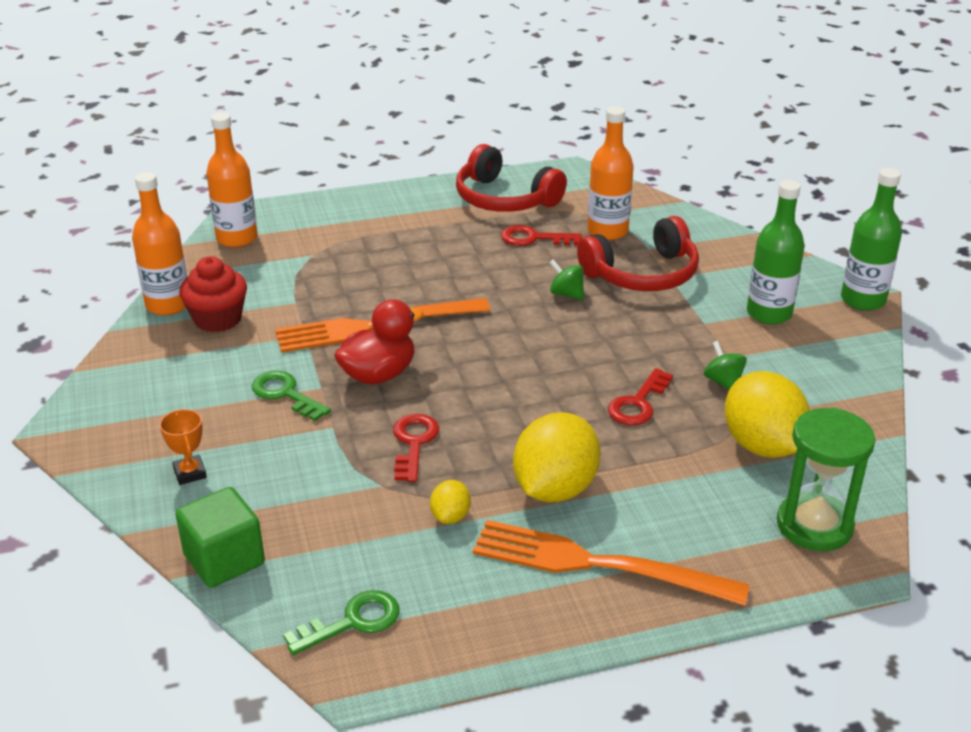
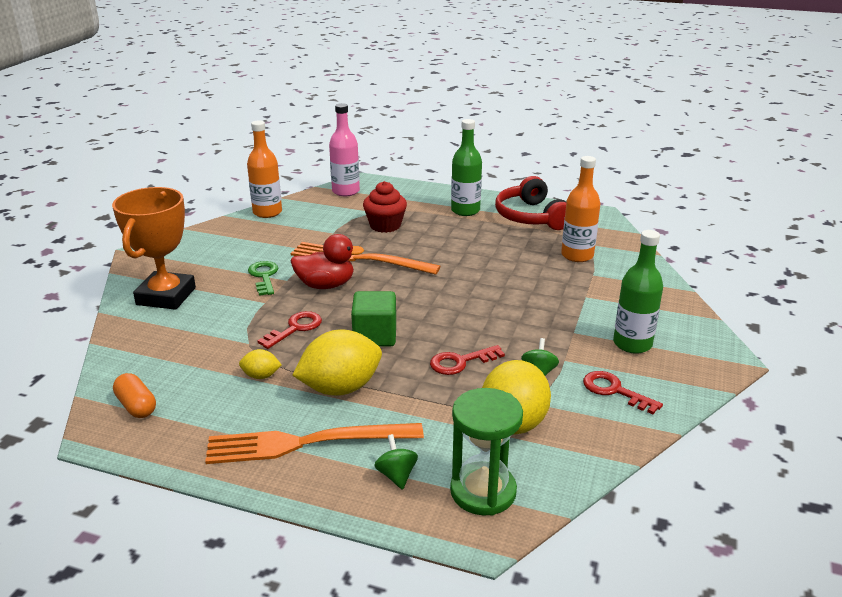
camera: 35 degrees right, 5 degrees down
(190, 473) = (166, 296): orange trophy -> orange trophy, size x2.41
(218, 319) = (281, 227): red cupcake -> red cupcake (385, 225)
(224, 559) = (123, 345): green cube -> green cube (375, 336)
(237, 238) = (345, 191): orange bottle -> pink bottle
(352, 622) = (136, 406): green key -> orange capsule
(450, 516) = (261, 376): yellow lemon -> yellow lemon turned 45 degrees clockwise
(533, 238) = (520, 244): red key -> red key (614, 391)
(566, 294) = (499, 282): green spinning top -> green spinning top (396, 475)
(596, 564) = (306, 443): orange fork -> orange fork turned 60 degrees counterclockwise
(642, 274) = (568, 288): red headphones -> none
(863, 300) = (724, 362): green bottle -> green bottle (465, 210)

